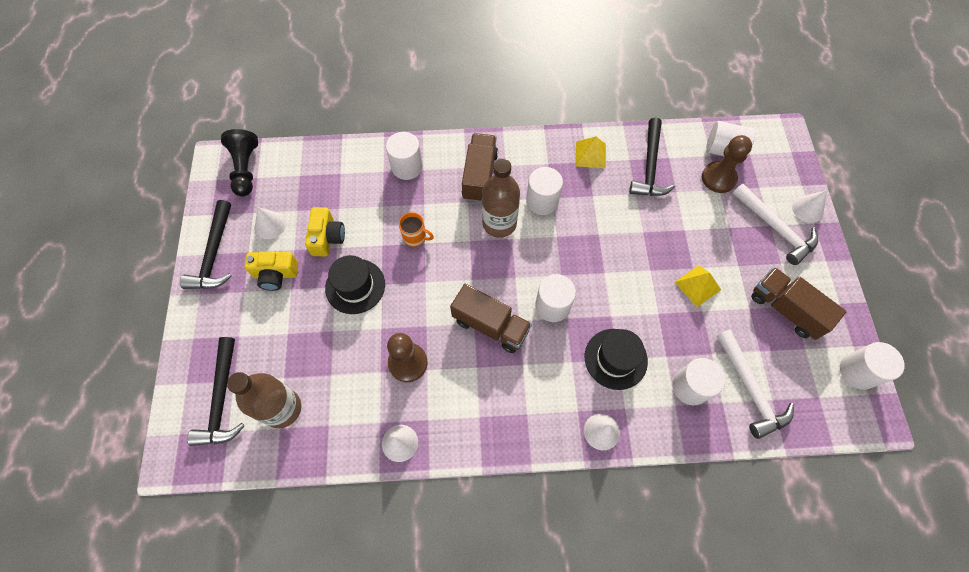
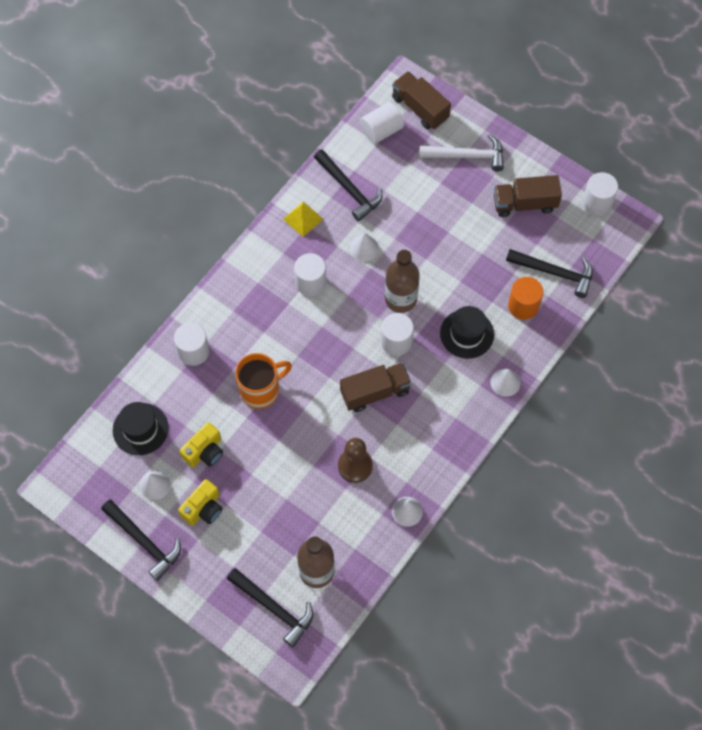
camera: 50 degrees left, 0 degrees up
(246, 169) = (83, 470): black pawn -> none
(327, 238) = (204, 451): yellow camera -> yellow camera turned 90 degrees clockwise
(355, 286) = (264, 459): black hat -> black hat (140, 429)
(415, 237) = (261, 390): orange mug -> orange mug, size x1.79
(480, 176) = (250, 307): brown truck -> brown truck (420, 108)
(499, 223) = (302, 325): brown bottle -> brown bottle (400, 299)
(690, 387) = (523, 306): white cylinder -> orange cylinder
(697, 285) = (463, 240): yellow pyramid -> none
(718, 178) = (399, 155): brown pawn -> none
(750, 390) = (555, 273): white hammer -> black hammer
(807, 209) = (472, 123): white cone -> white cone (364, 248)

